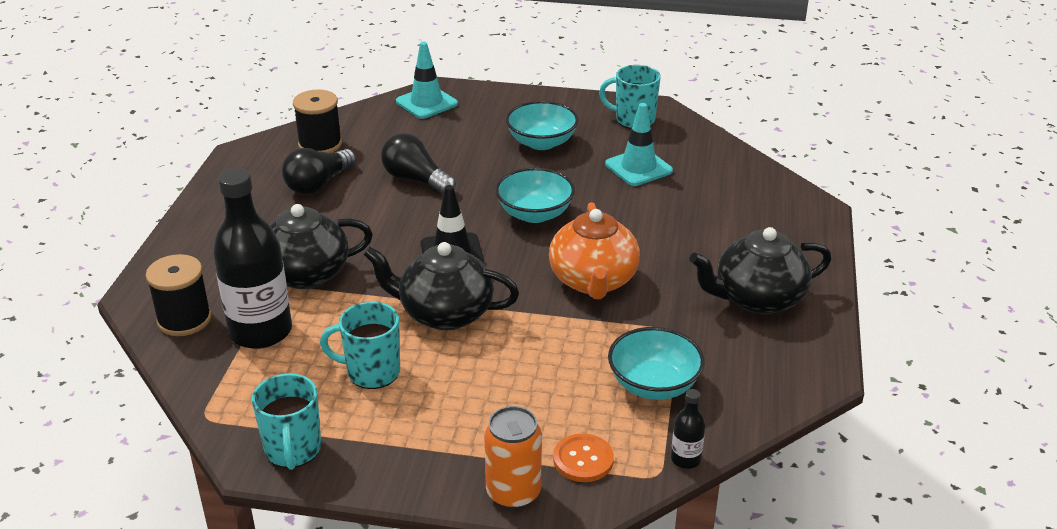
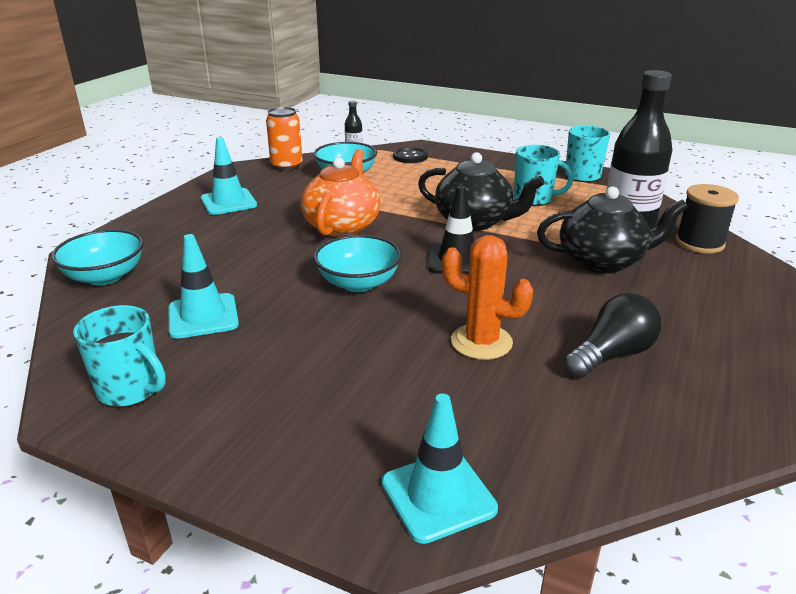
camera: 165 degrees left, 5 degrees down
(320, 144) = (625, 425): black spool -> none
(416, 180) = (481, 342): black light bulb -> orange cactus
(513, 493) = (454, 152): orange can -> orange can (286, 166)
(541, 142) = (291, 372): turquoise bowl -> turquoise bowl (105, 277)
(583, 459) = (410, 157): orange button -> black button
(757, 299) = (228, 202): black teapot -> turquoise traffic cone

